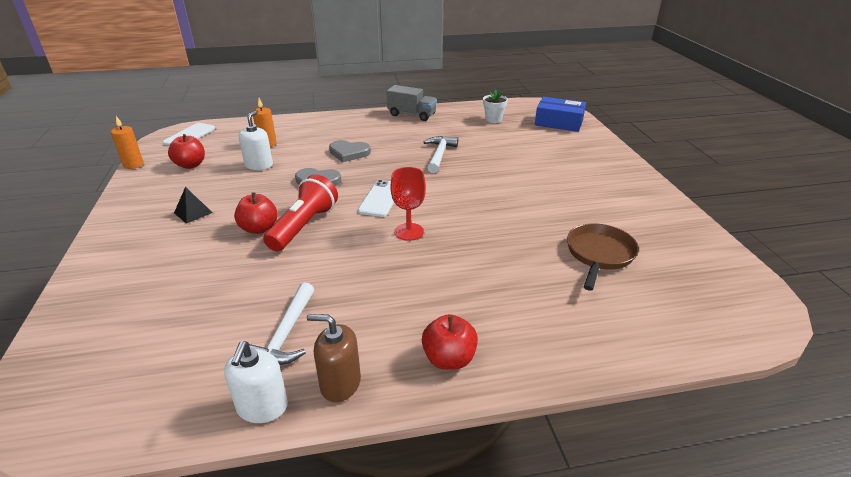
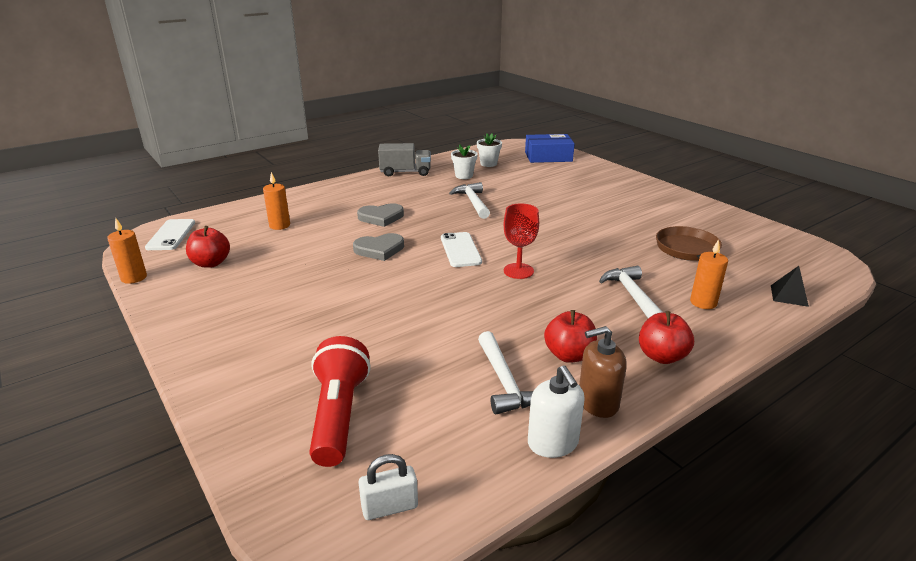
camera: 25 degrees left, 5 degrees down
(91, 411) = (390, 507): none -> white padlock
(193, 212) = (274, 307): black pyramid -> black pyramid (789, 295)
(259, 165) = (295, 247): white soap dispenser -> none
(259, 228) = (368, 303): red apple -> red apple (569, 355)
(304, 226) = (412, 290): red flashlight -> red flashlight (339, 415)
(458, 127) = (464, 176): none -> white flower pot
(488, 286) = (632, 295): none -> white hammer
(554, 315) = (703, 302): none -> orange candle

